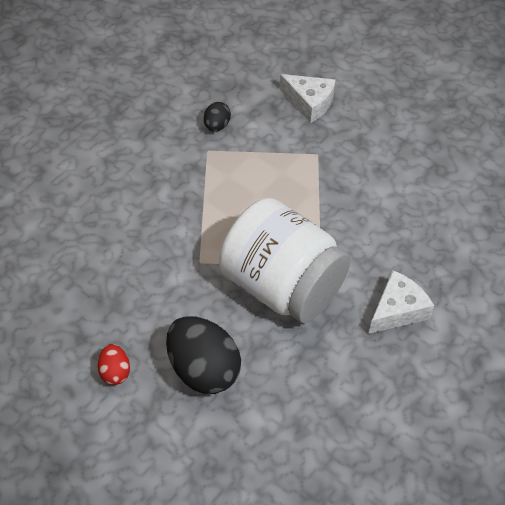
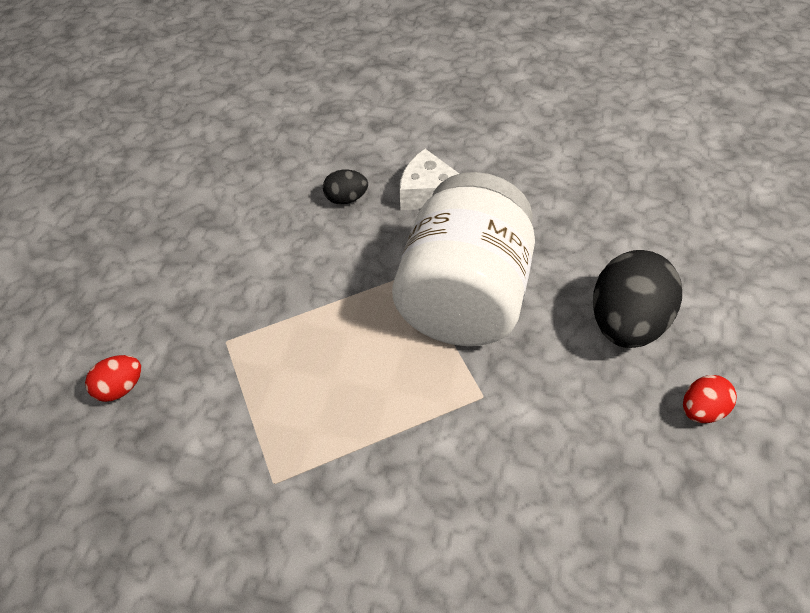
camera: 110 degrees left, 0 degrees up
(216, 126) = (214, 494): black egg -> black egg (346, 199)
(309, 103) = (121, 388): white cheese -> red egg

